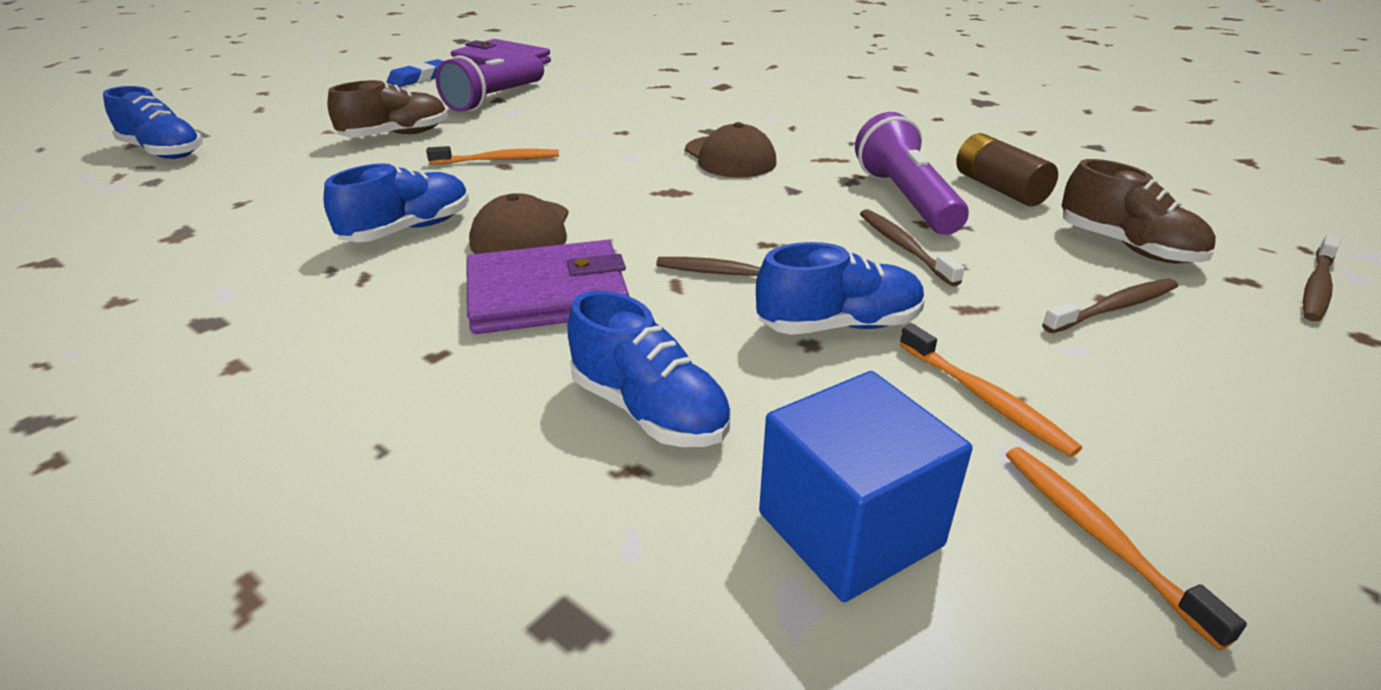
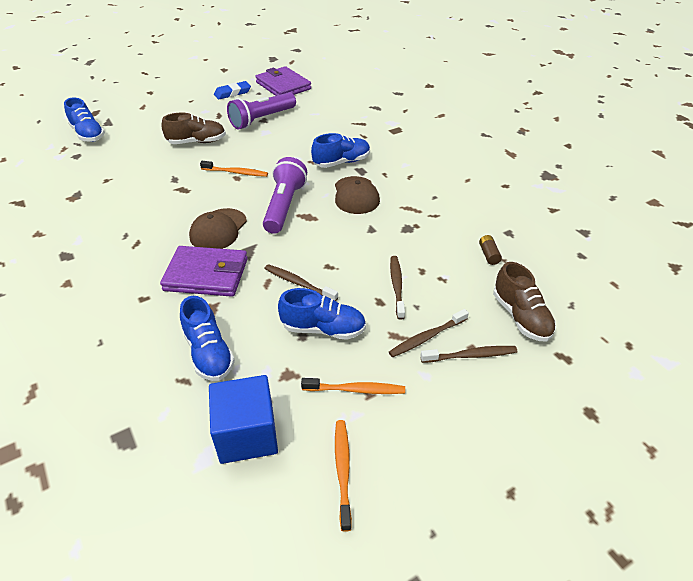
camera: 20 degrees right, 10 degrees up
(408, 230) = (169, 216): blue shoe -> blue shoe (342, 162)
(906, 199) = (427, 251): purple flashlight -> purple flashlight (284, 206)
(985, 398) = (356, 390): orange toothbrush -> orange toothbrush turned 75 degrees counterclockwise
(999, 189) = (488, 254): brown battery -> brown battery, size x0.55
(1317, 286) = (602, 373): brown toothbrush -> brown toothbrush (426, 337)

